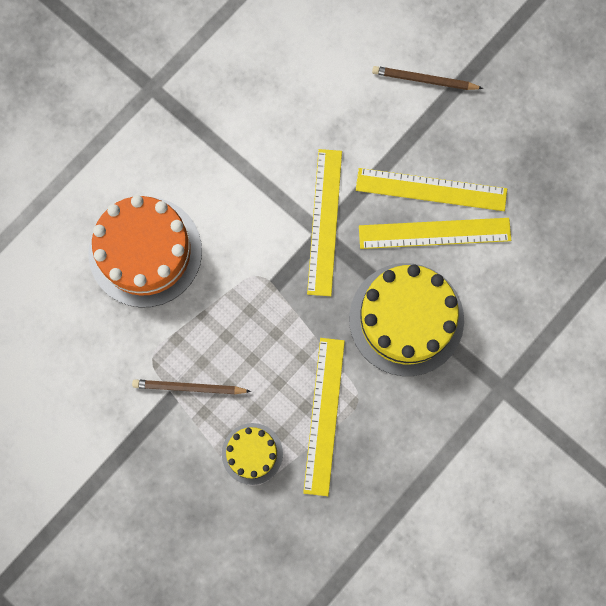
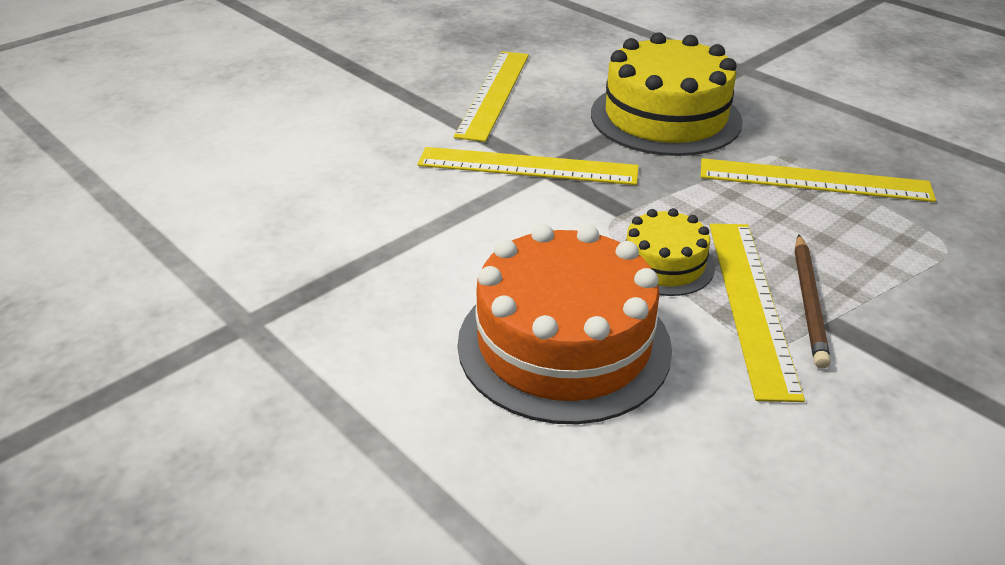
camera: 85 degrees left, 40 degrees down
(252, 453) = (896, 243): yellow cake -> yellow cake (664, 264)
(424, 80) = (346, 90): brown pencil -> none
(434, 233) = (551, 94): yellow ruler -> yellow ruler (750, 303)

